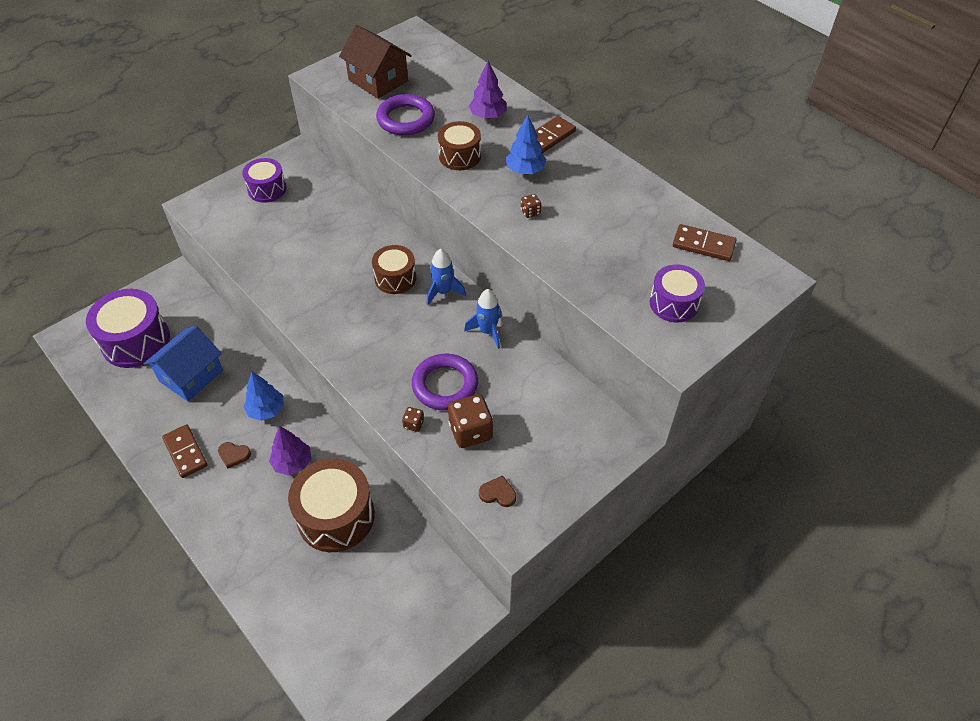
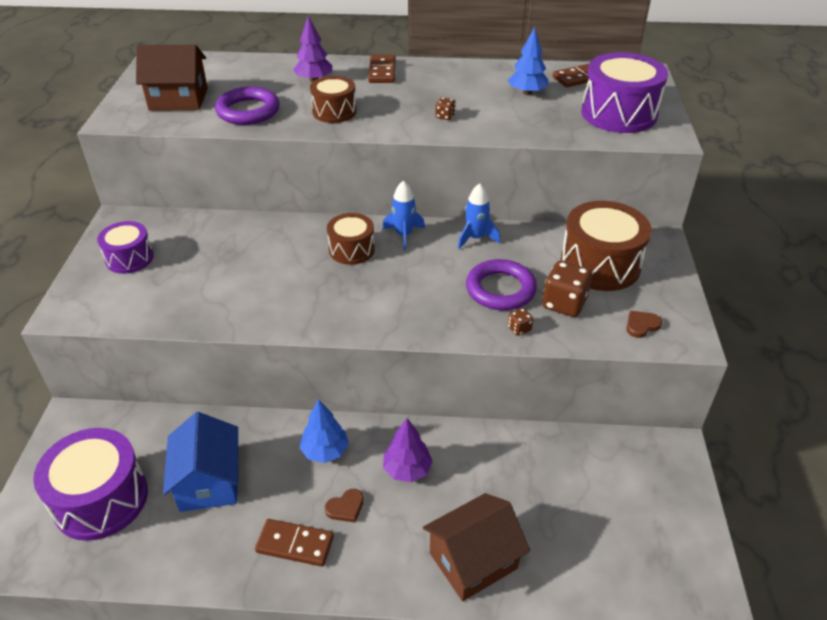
camera: 45 degrees left, 10 degrees down
(254, 551) = (473, 560): none -> brown house
(336, 516) = (499, 476): brown drum -> brown drum (600, 264)
(525, 170) = (399, 96): blue tree -> blue tree (527, 93)
(674, 303) = (618, 114): purple drum -> purple drum, size x1.69

